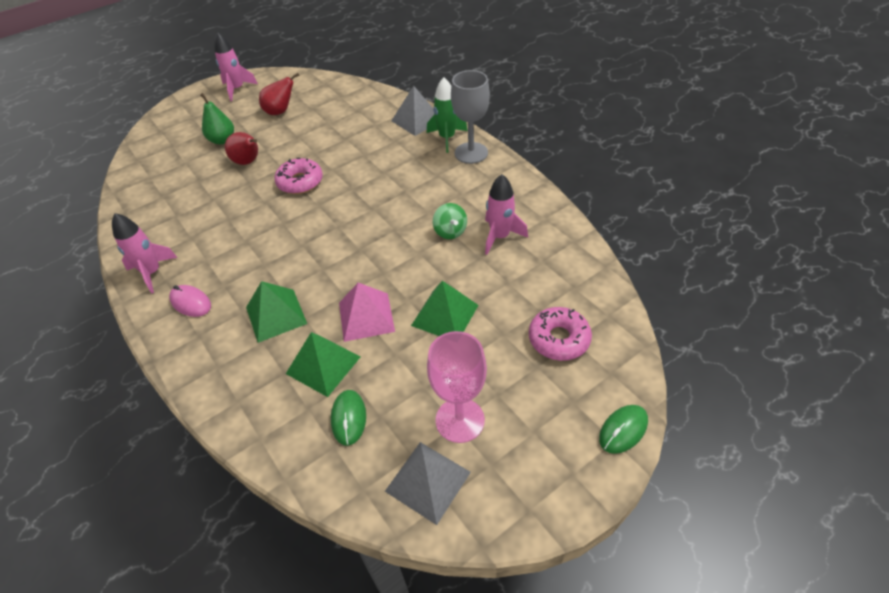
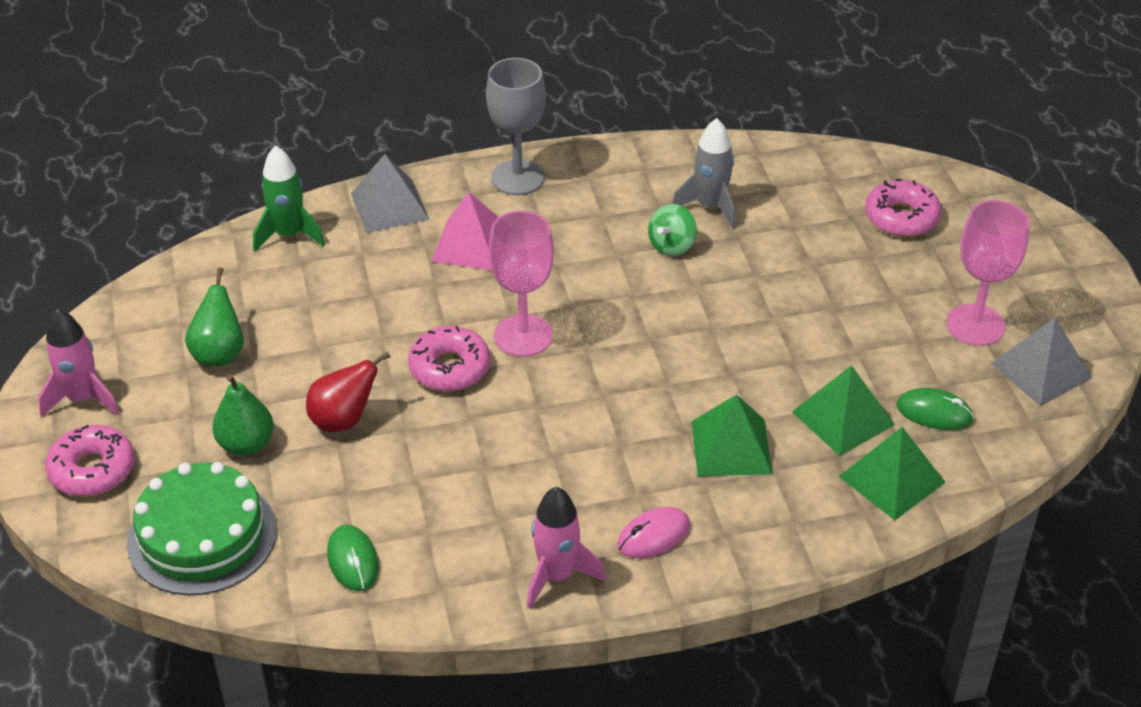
camera: 70 degrees left, 5 degrees down
(160, 149) = (202, 536): none -> green cake
(194, 107) = (92, 470): none -> pink donut
(280, 111) = (219, 354): red pear -> green pear
(337, 199) = (523, 336): none -> pink goblet
(366, 316) = (782, 361): pink pyramid -> pink pyramid (471, 244)
(445, 315) = (818, 293): green pyramid -> green pyramid (891, 479)
(447, 138) = (462, 189): green rocket -> green rocket (288, 235)
(450, 231) = (671, 246): green spinning top -> green spinning top turned 120 degrees clockwise
(500, 237) = (710, 207): pink rocket -> grey rocket
(623, 430) = (1035, 217): green mouse -> green mouse (353, 560)

